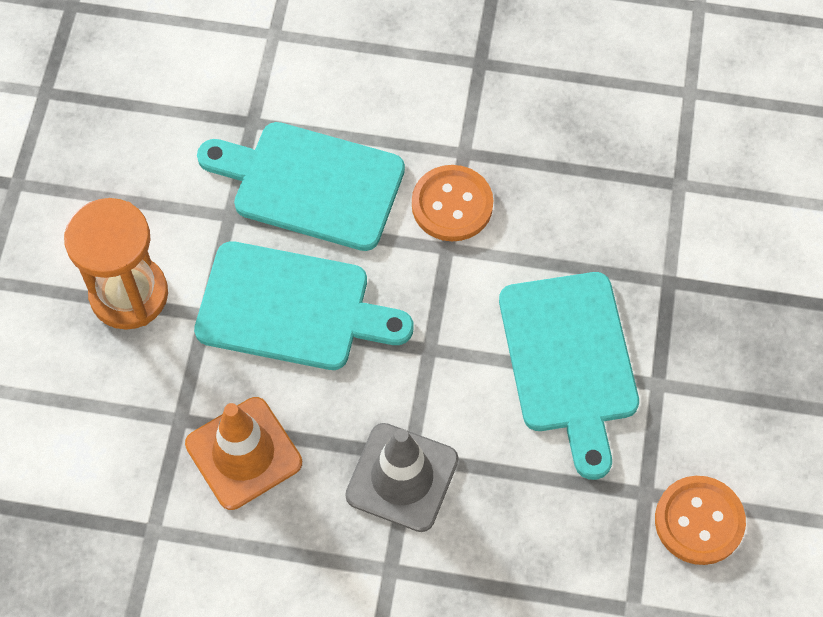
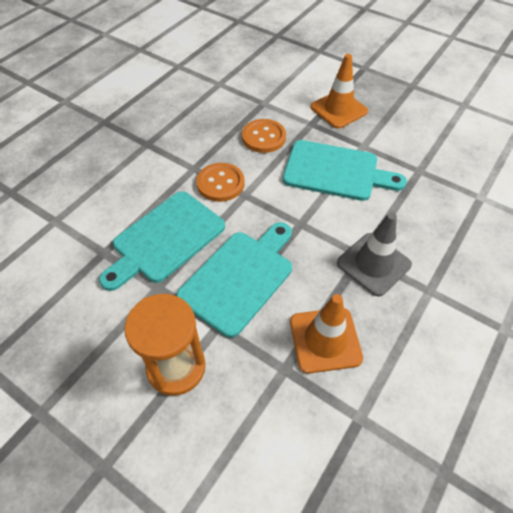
camera: 65 degrees left, 10 degrees down
(699, 521) = (440, 158): orange button -> orange button (263, 137)
(734, 312) = (338, 109): none -> orange traffic cone

